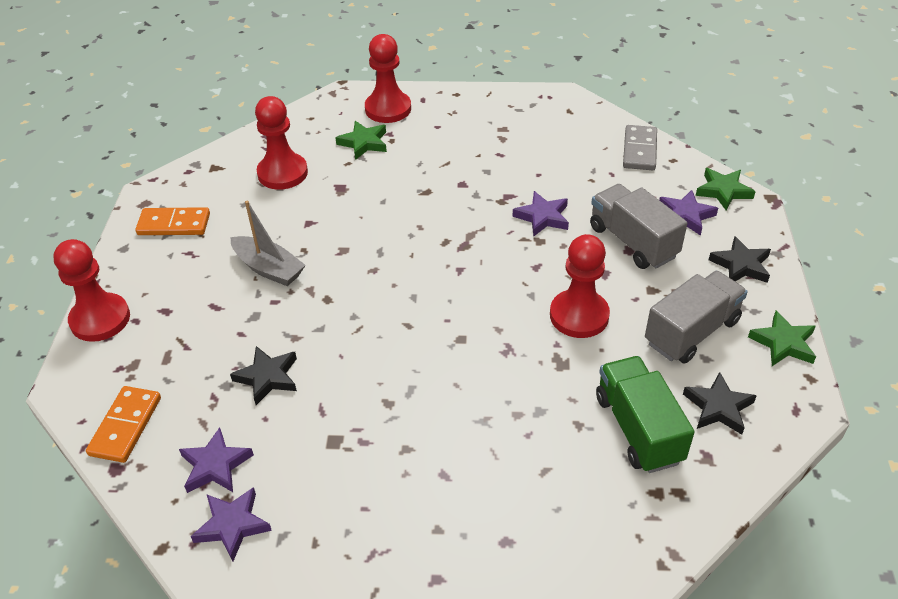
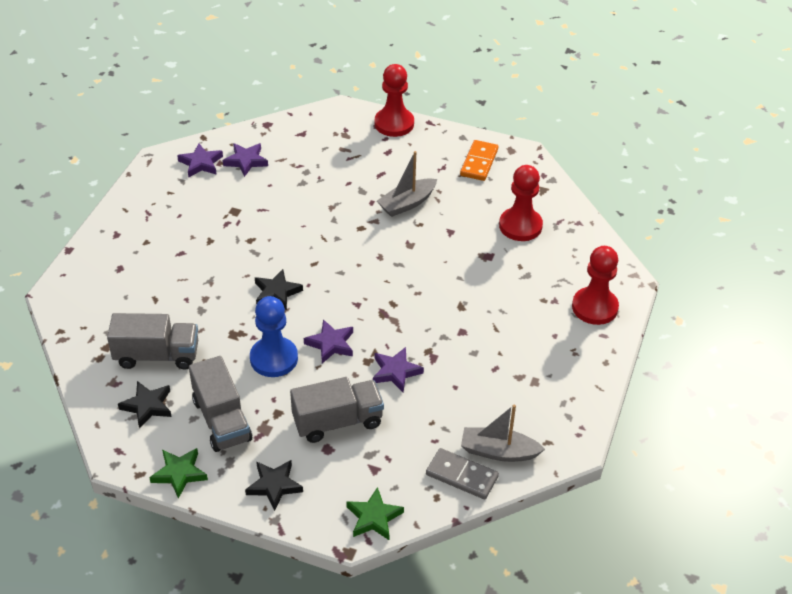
camera: 105 degrees right, 0 degrees up
(125, 426) = (296, 129): orange domino -> none
(267, 377) = (302, 190): black star -> black star (277, 292)
(364, 143) = (545, 281): green star -> none
(579, 315) = (274, 358): red pawn -> blue pawn
(598, 135) = (498, 451): none -> grey boat
(638, 429) = (157, 355): green truck -> grey truck
(685, 215) = (353, 473): purple star -> purple star (331, 344)

